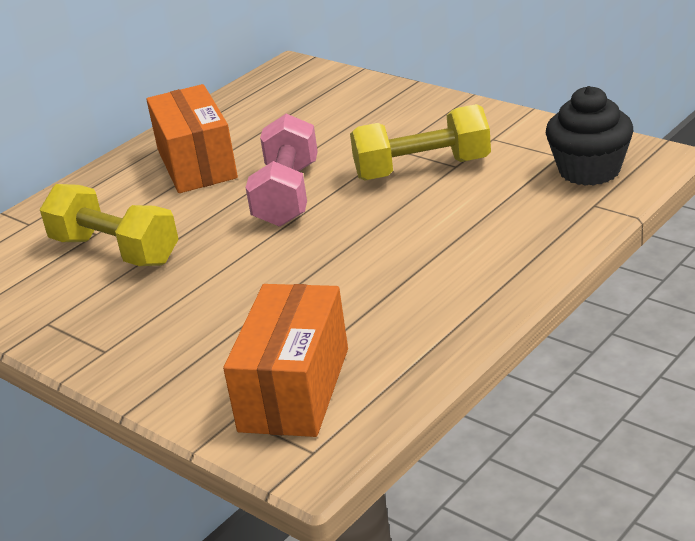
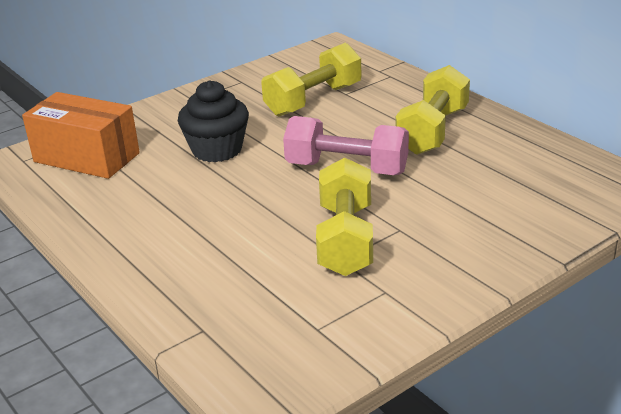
camera: 100 degrees right, 0 degrees up
(196, 164) = (433, 131): orange box -> yellow dumbbell
(589, 170) = (270, 342): black cupcake -> black cupcake (217, 150)

